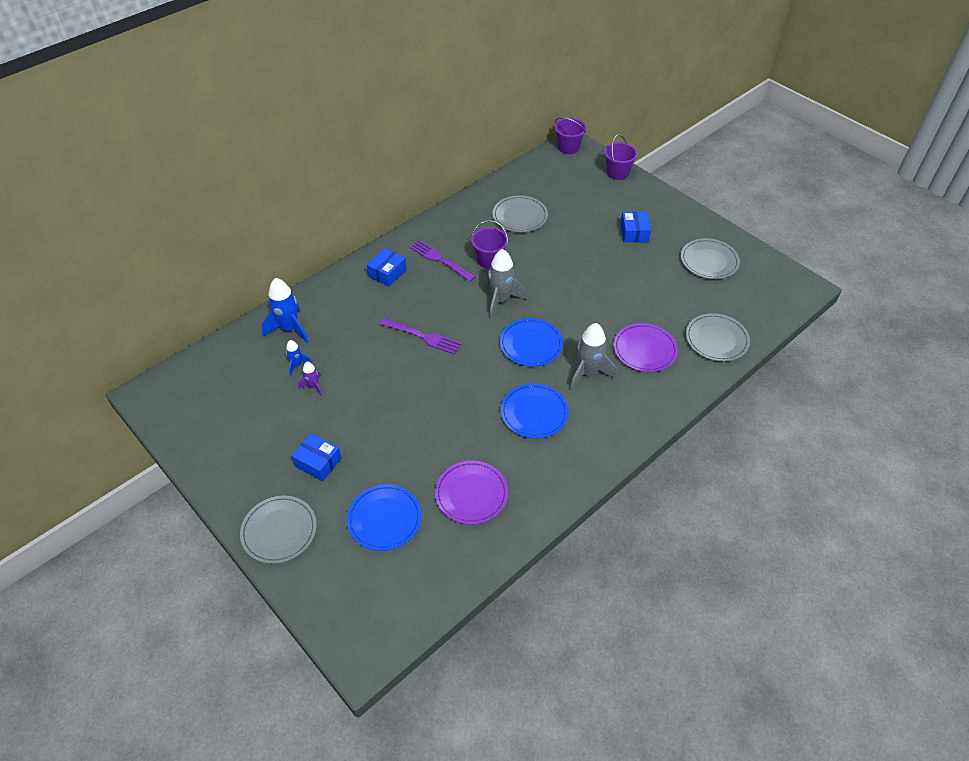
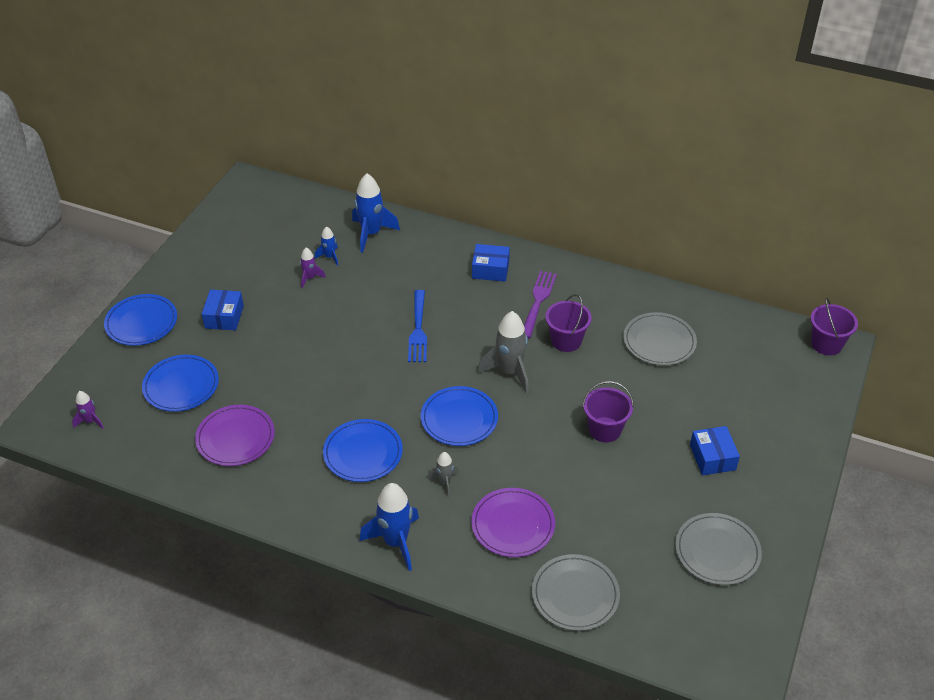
camera: 65 degrees right, 5 degrees down
(279, 531) = (141, 322): grey plate -> blue plate
(385, 606) = (90, 421): none -> purple rocket
(422, 336) = (418, 329): purple fork -> blue fork
(588, 373) = (445, 482): grey rocket -> grey rocket, size x0.52
(617, 173) = (818, 407): purple bucket -> purple bucket (605, 429)
(631, 420) = (395, 542): none -> blue rocket
(634, 233) = (712, 457): blue box -> blue box turned 75 degrees counterclockwise

